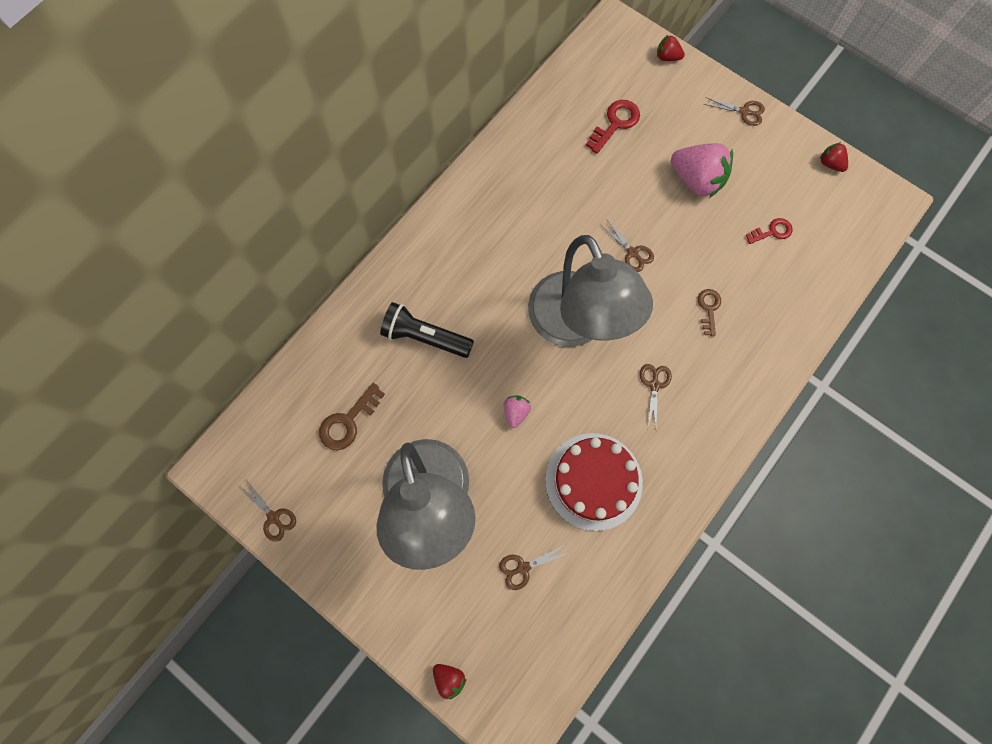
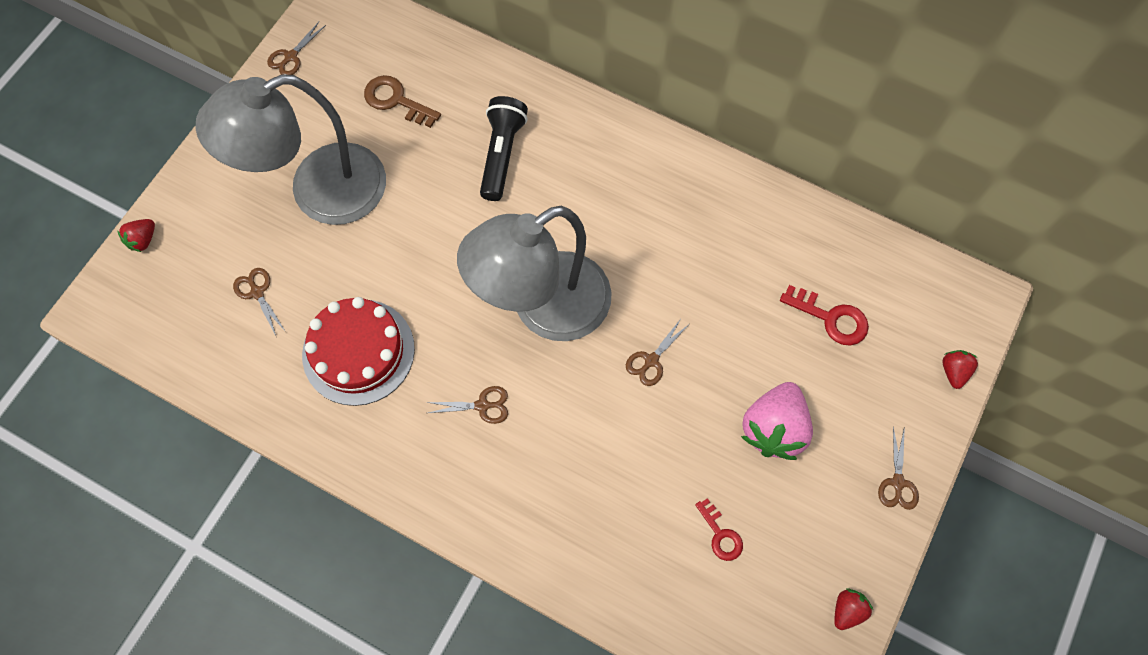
camera: 80 degrees right, 5 degrees down
(516, 412) = (428, 259): pink strawberry -> none
(709, 308) = (594, 461): brown key -> none

